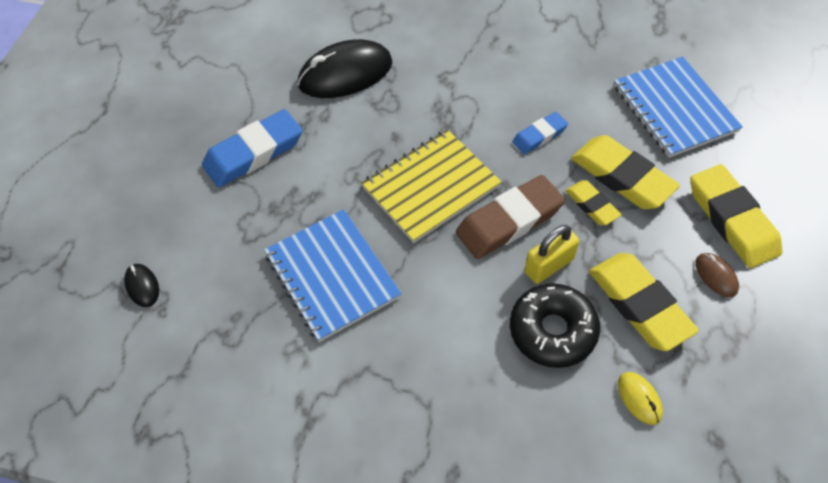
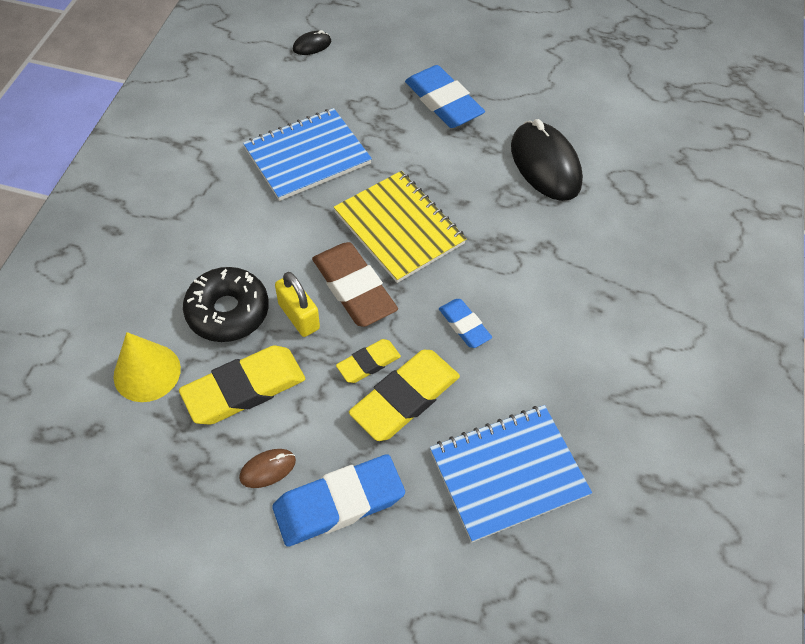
camera: 85 degrees right, 0 degrees up
(639, 398) = (147, 372): yellow mouse -> yellow cone
(732, 220) = (339, 503): yellow eraser -> blue eraser

